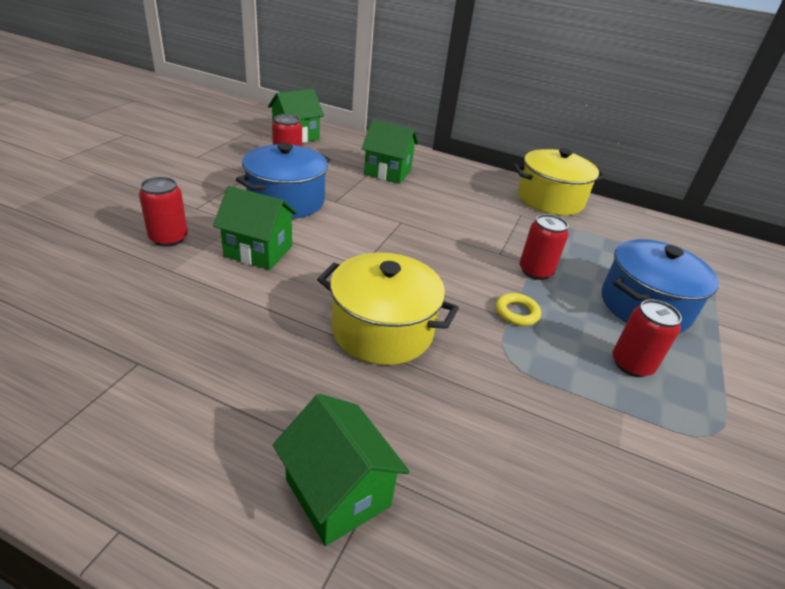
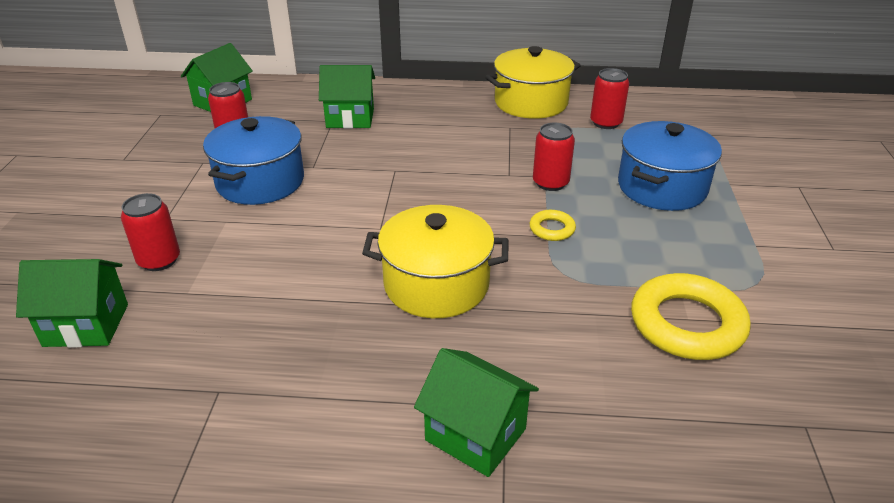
camera: 15 degrees left, 0 degrees up
(258, 251) = (266, 245): green house -> green house (86, 325)
(616, 453) = (687, 324): none -> yellow ring
(631, 364) = (671, 245): red can -> red can (606, 123)

